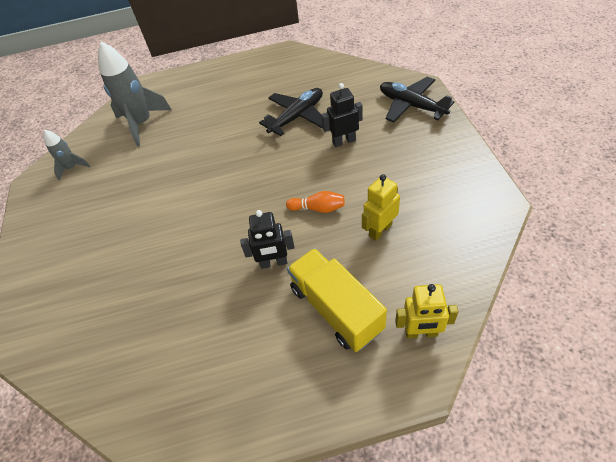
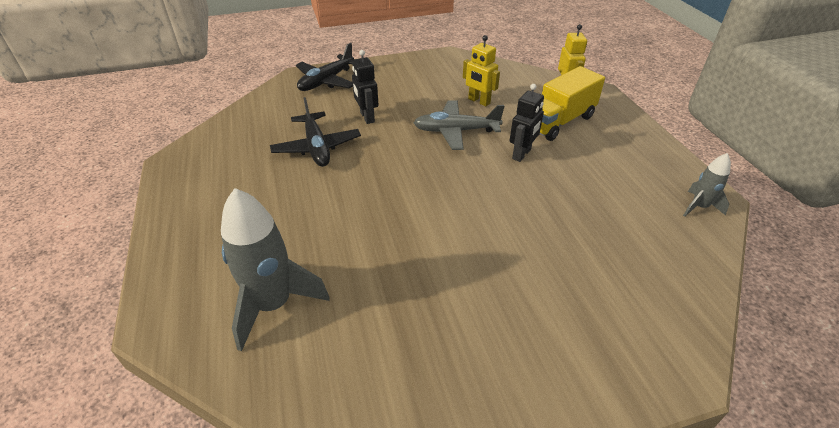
camera: 100 degrees left, 10 degrees down
(72, 168) = (363, 391): grey rocket -> grey rocket (699, 207)
(273, 263) = (522, 154): black robot -> black robot turned 45 degrees clockwise
(297, 116) = (317, 147): black plane -> black plane turned 150 degrees counterclockwise
(318, 208) = (455, 131): orange bowling pin -> grey plane

